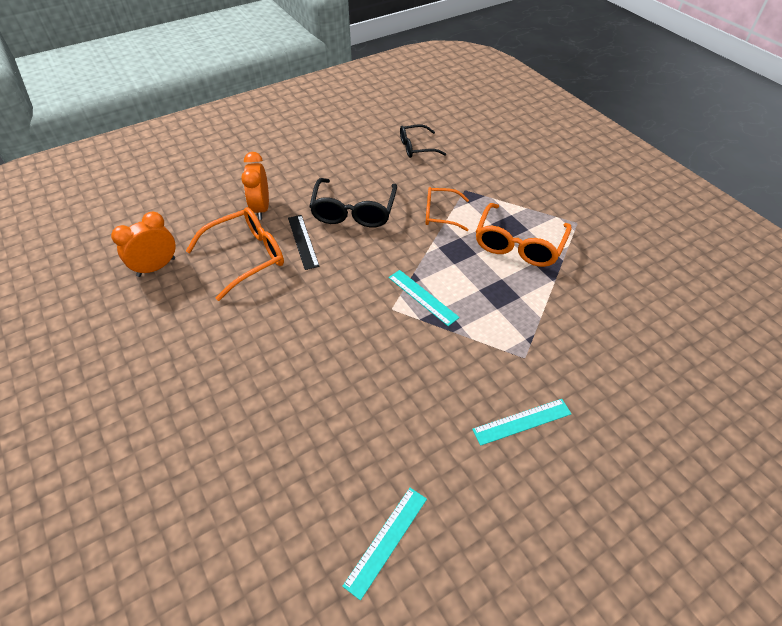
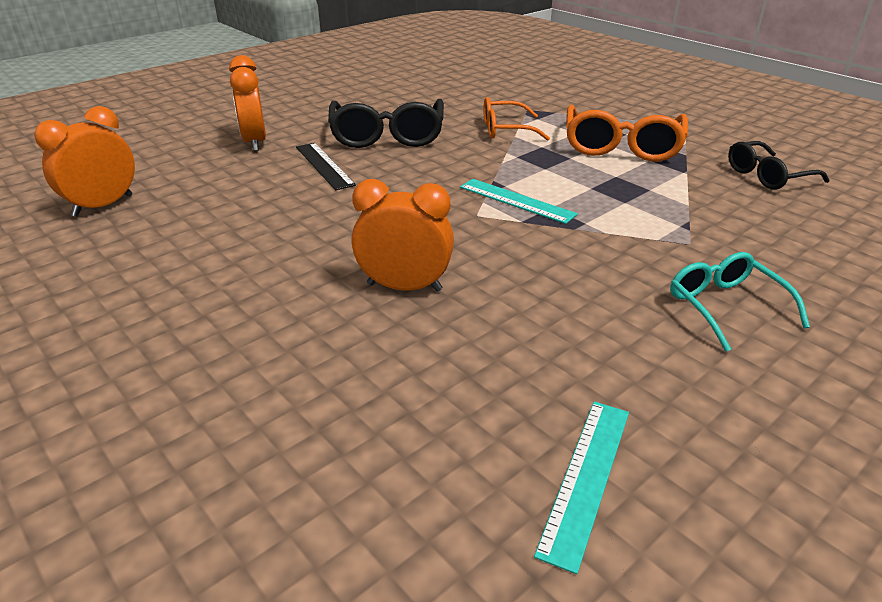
camera: 10 degrees left, 15 degrees down
(246, 257) = (244, 185): orange glasses -> none
(327, 373) = (404, 287): none -> orange clock
(416, 147) = (449, 82): black glasses -> black glasses (767, 176)
(522, 421) = (725, 306): turquoise ruler -> turquoise glasses

